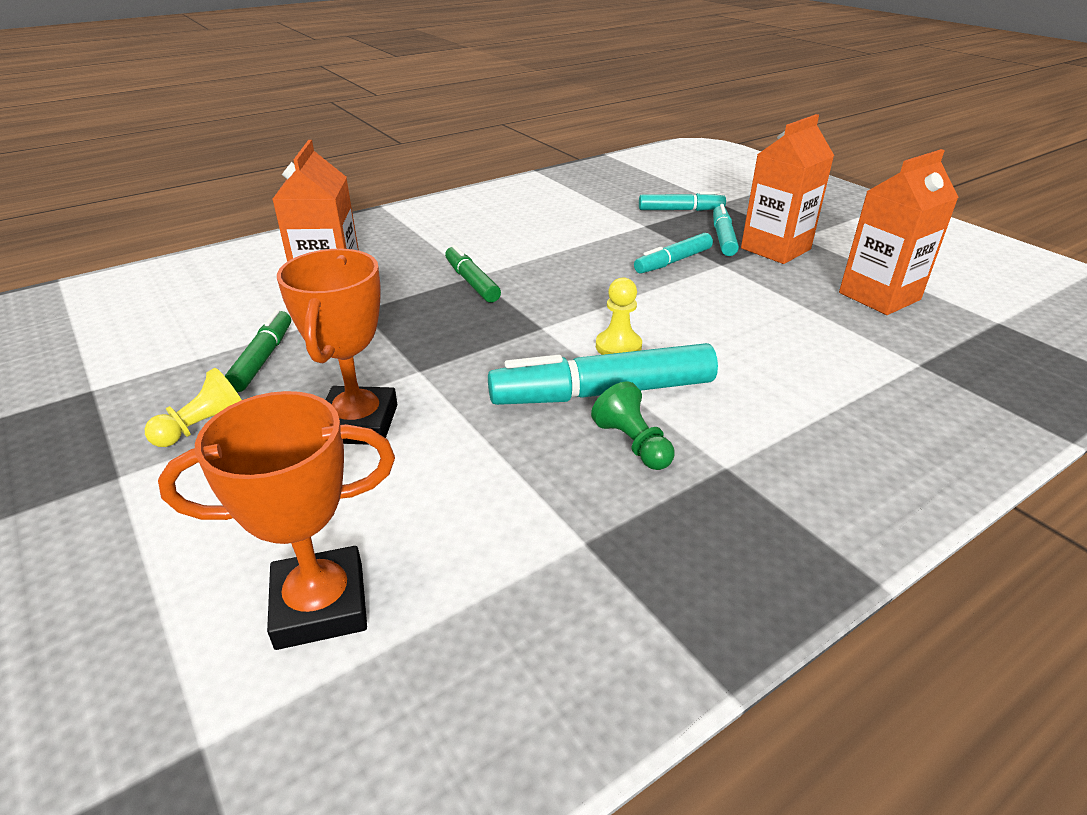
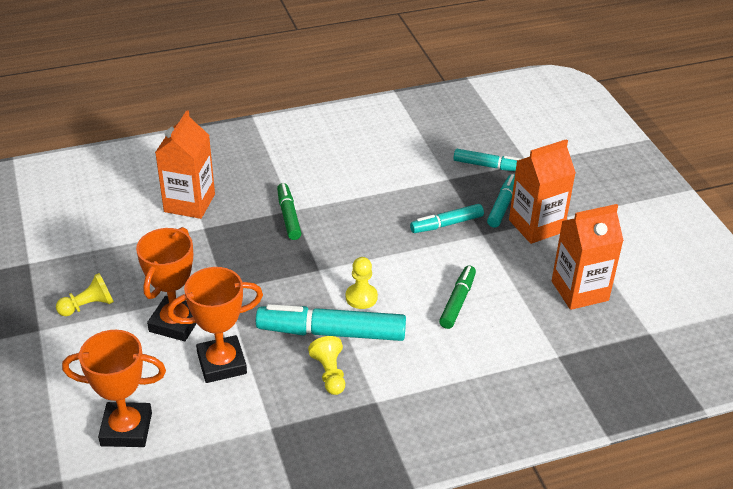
camera: 15 degrees right, 5 degrees up
(263, 358) = (131, 259): green marker -> green marker (457, 301)
(456, 463) = (222, 363): none -> orange trophy
(633, 444) = (330, 374): green pawn -> yellow pawn

